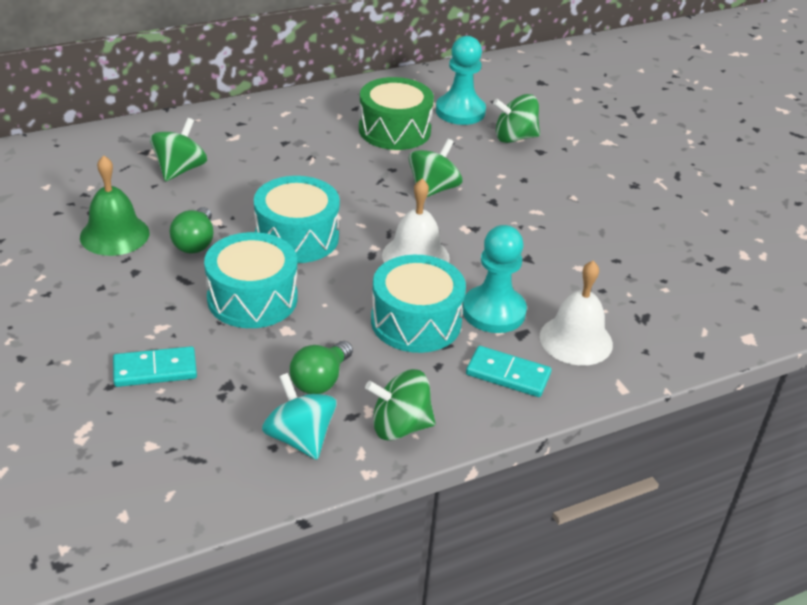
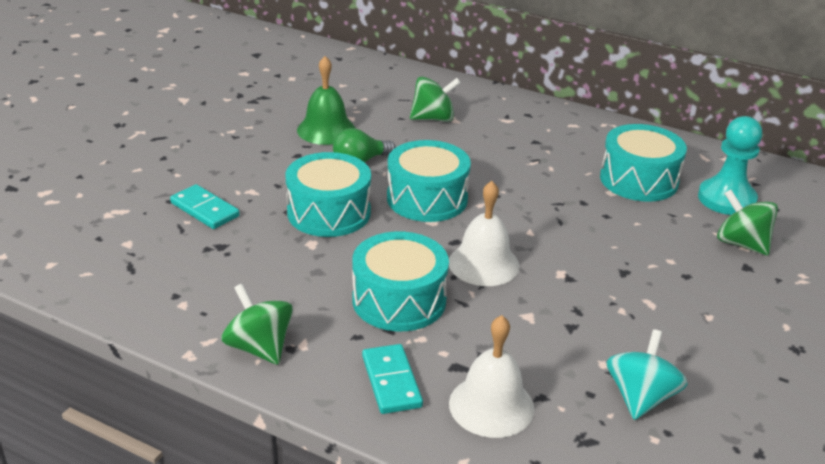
camera: 55 degrees right, 5 degrees down
(300, 438) = (196, 303): turquoise spinning top -> turquoise spinning top (640, 397)
(320, 380) = (271, 284): green light bulb -> none
(394, 130) = (638, 180): green drum -> turquoise drum
(433, 189) = (589, 233): green spinning top -> none
(493, 311) = (467, 337): turquoise pawn -> none

